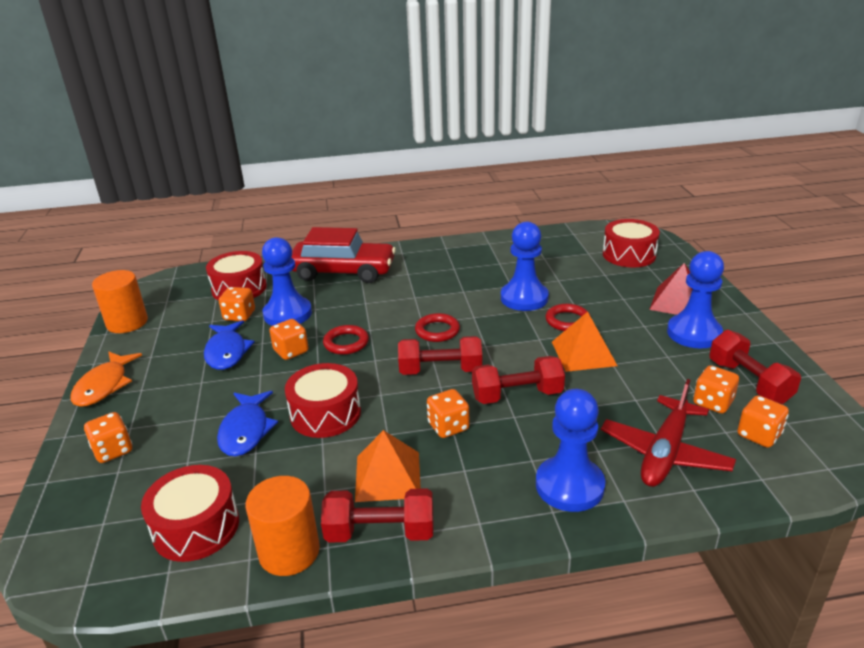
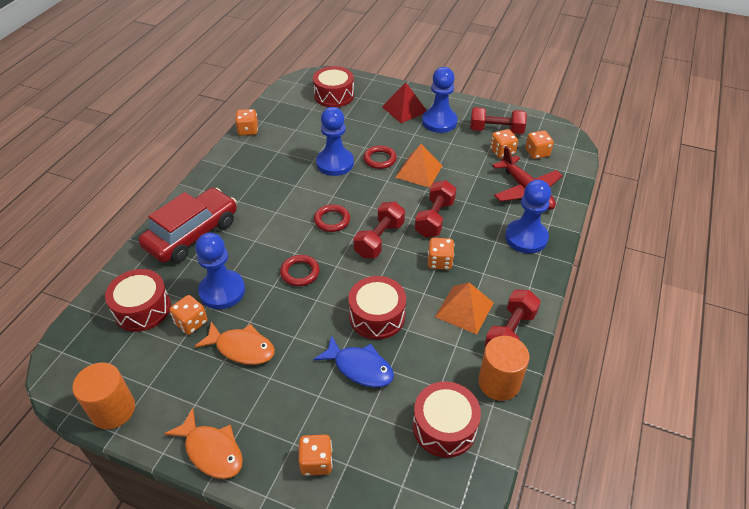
camera: 60 degrees left, 15 degrees up
(227, 352) = (241, 348): blue fish -> orange fish
(291, 351) = (280, 308): orange dice -> orange dice (248, 130)

